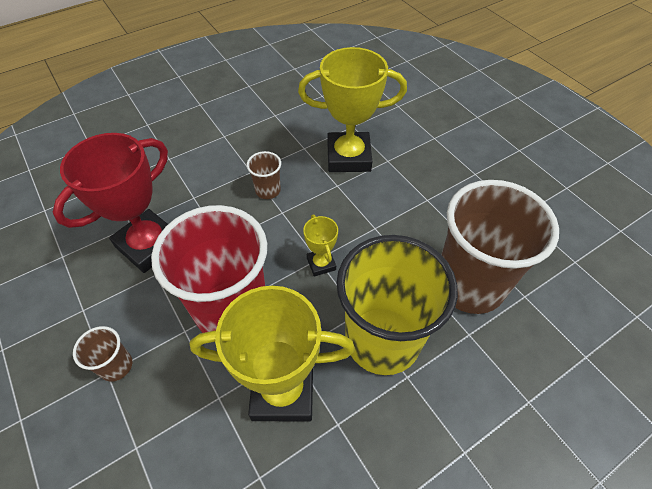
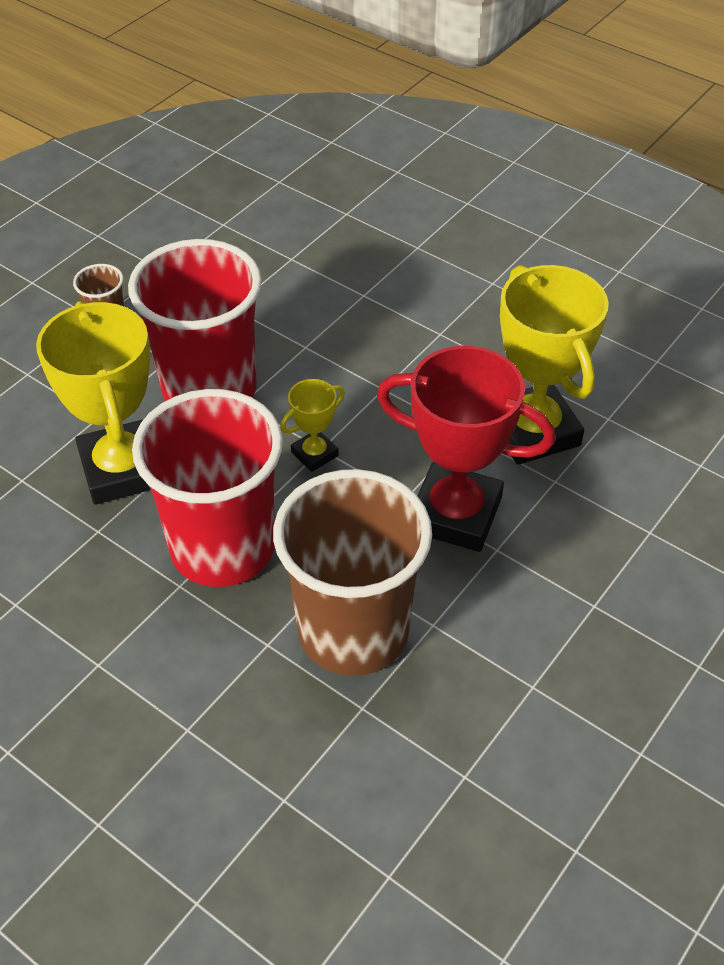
camera: 70 degrees right, 5 degrees down
(149, 245) = (270, 285): red trophy -> red trophy (455, 514)
(268, 190) = (414, 361): brown cup -> none
(382, 340) = (222, 548): yellow cup -> red cup

